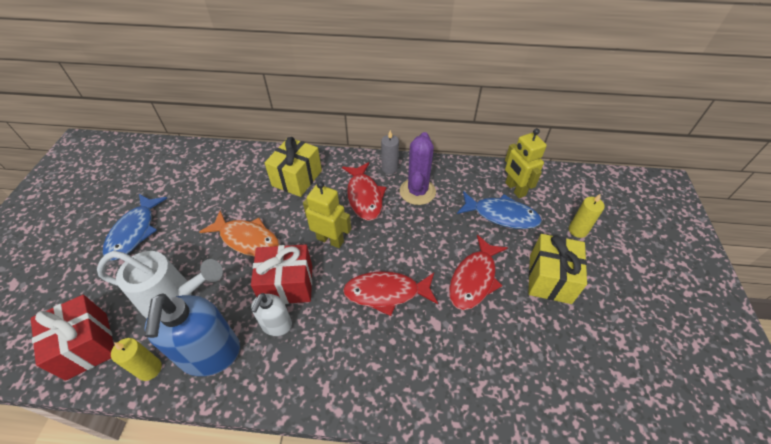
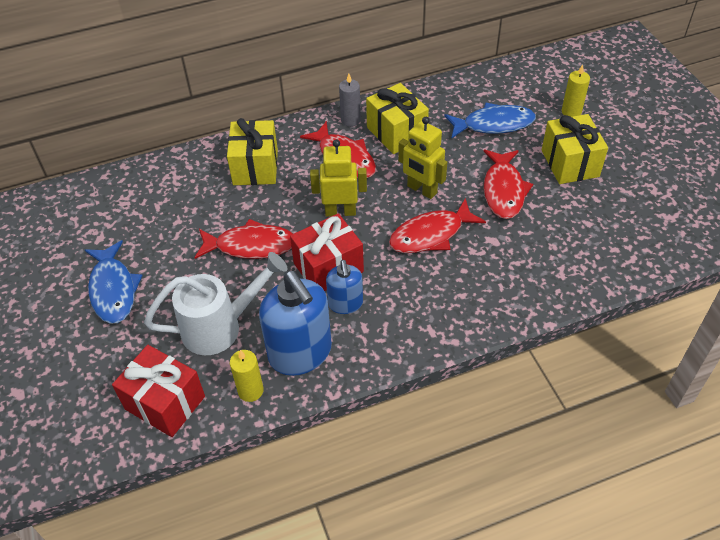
camera: 25 degrees left, 0 degrees up
(247, 239) = (251, 246): orange fish -> red fish
(276, 325) = (345, 304): white soap dispenser -> blue soap dispenser
(417, 191) = (396, 133): purple cactus -> yellow gift
(515, 189) = (492, 95): yellow robot -> yellow robot (421, 190)

